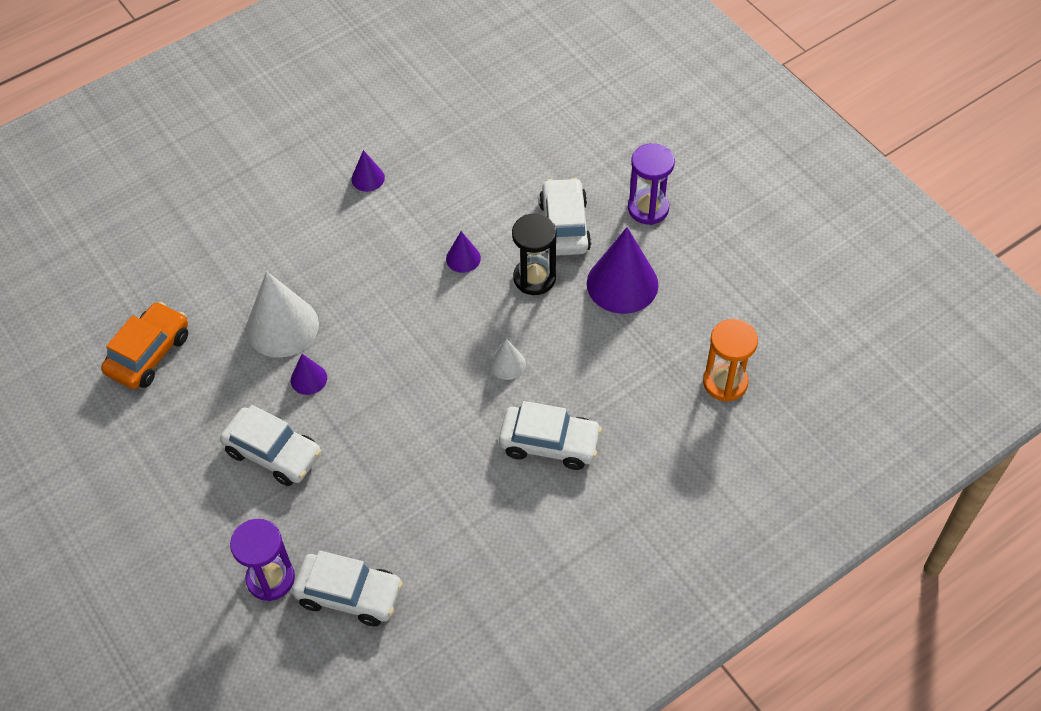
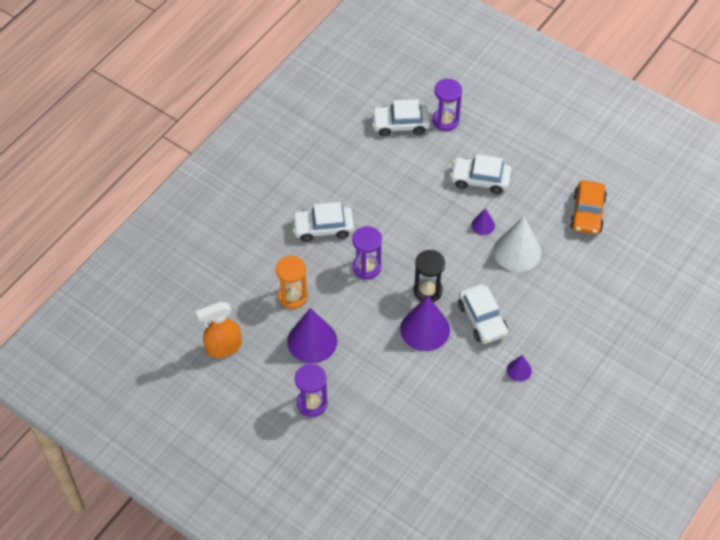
camera: 160 degrees right, 0 degrees up
(463, 258) = (425, 329): purple cone -> purple cone, size x2.03
(507, 364) = (366, 267): white cone -> purple hourglass
(534, 278) = (372, 328): black hourglass -> black hourglass (428, 291)
(564, 226) = (366, 373): white car -> white car (482, 319)
(725, 382) = (227, 293): orange hourglass -> orange hourglass (293, 296)
(748, 308) = (223, 347): none -> orange spray bottle

